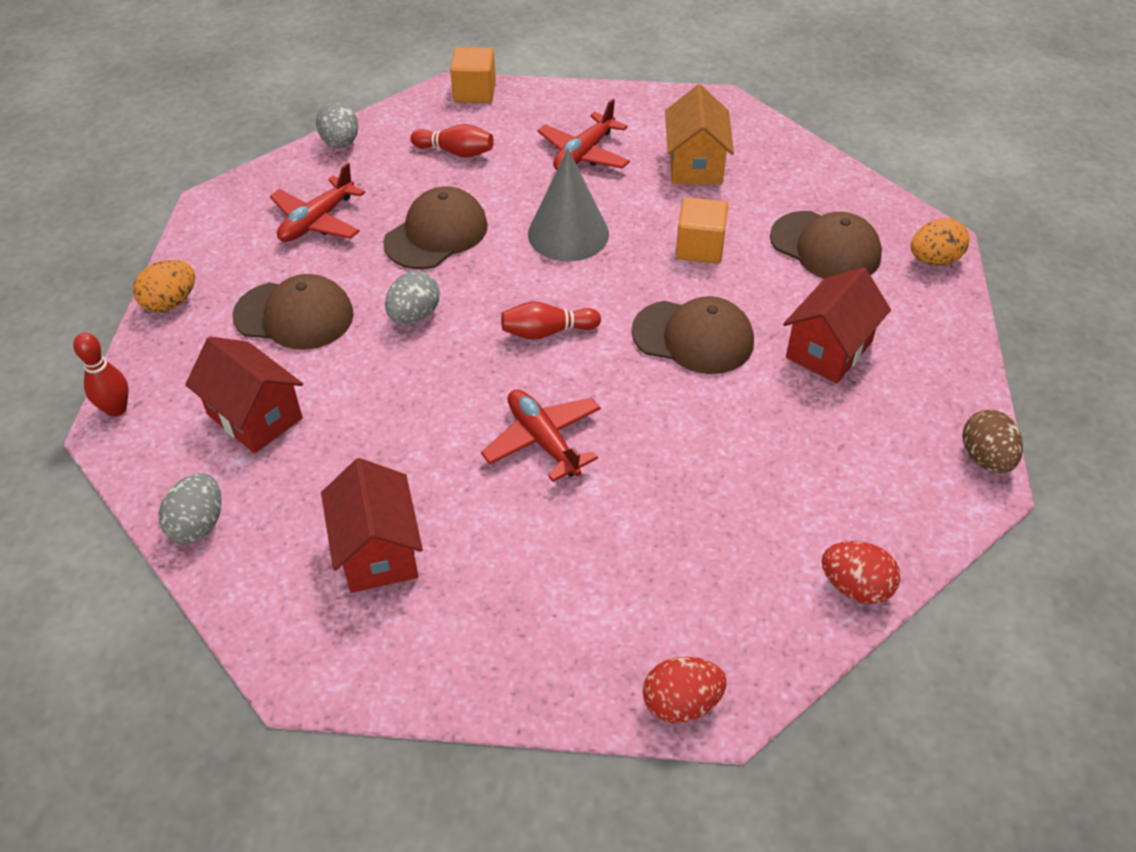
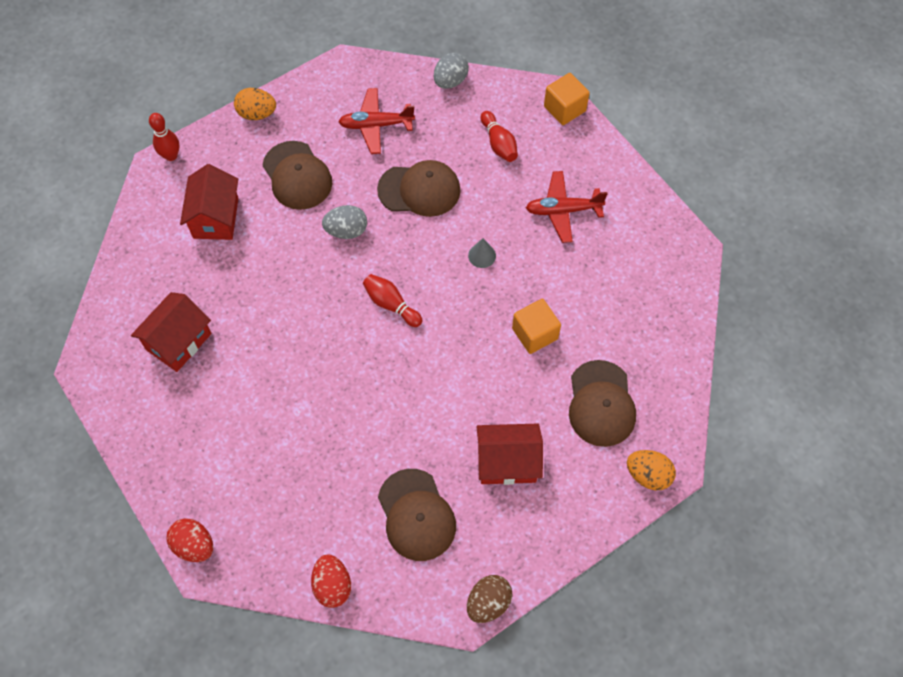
camera: 50 degrees right, 15 degrees up
(198, 524) = (133, 252): grey egg -> none
(543, 440) = (310, 362): red plane -> none
(568, 233) = (482, 255): grey cone -> grey cone, size x0.45
(693, 337) = (453, 382): brown cap -> brown cap (416, 515)
(695, 164) = (612, 278): orange house -> none

